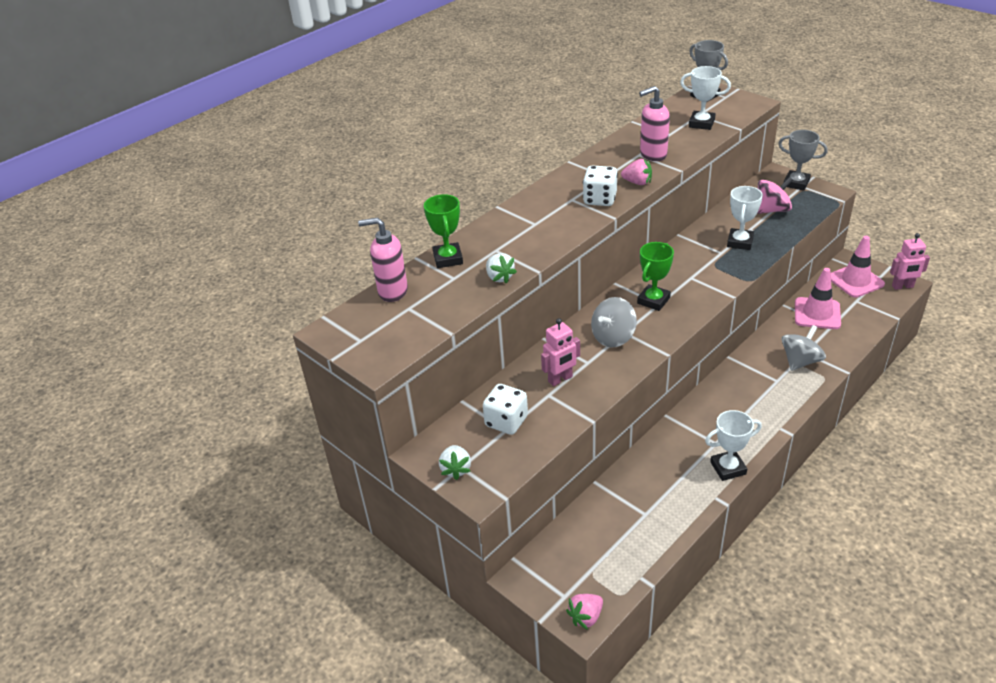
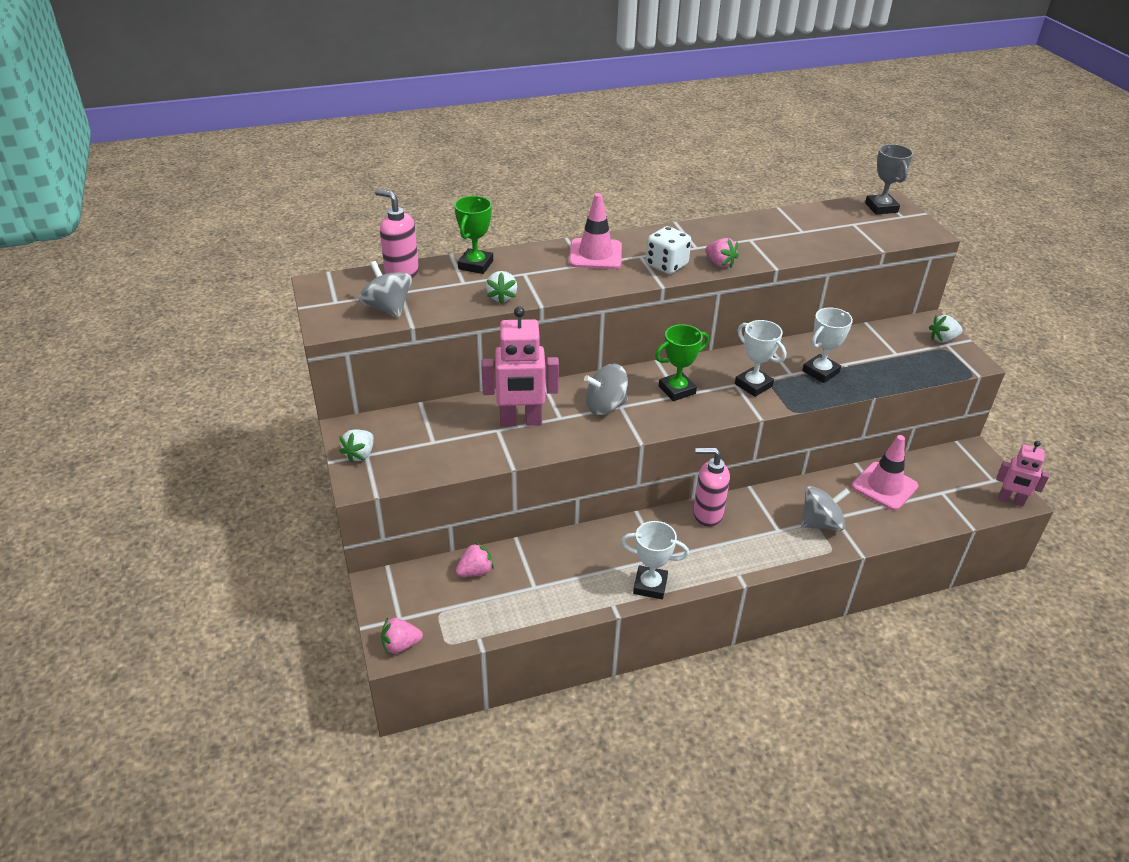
camera: 25 degrees right, 0 degrees up
(413, 326) = (388, 308): none -> grey spinning top
(506, 421) = (439, 435): white dice -> none
(560, 379) = (521, 421): pink robot -> pink robot, size x1.62
(589, 525) = (475, 571): none -> pink strawberry
(652, 155) = (763, 244): pink soap dispenser -> pink soap dispenser (707, 514)
(701, 123) = (847, 232): white trophy -> white trophy (753, 385)
(772, 210) = (888, 355): pink spinning top -> none
(796, 183) = (942, 339): grey trophy -> white strawberry
(855, 281) = (960, 473): pink traffic cone -> pink traffic cone (595, 254)

